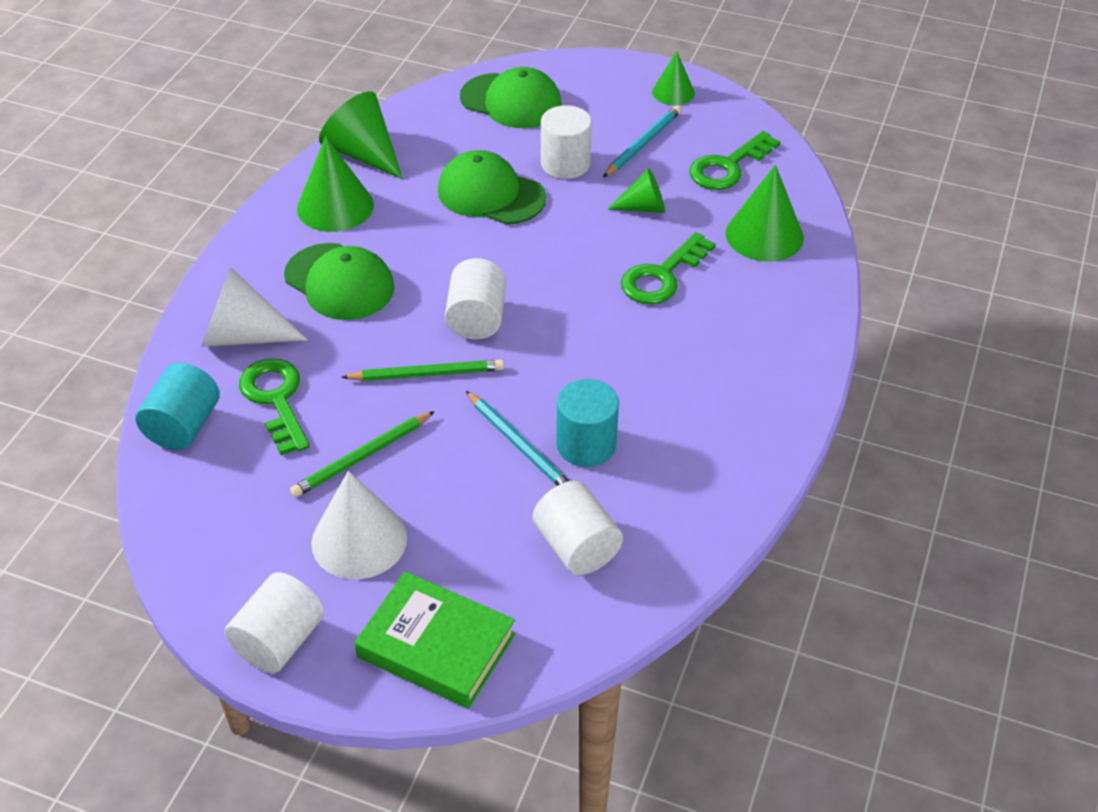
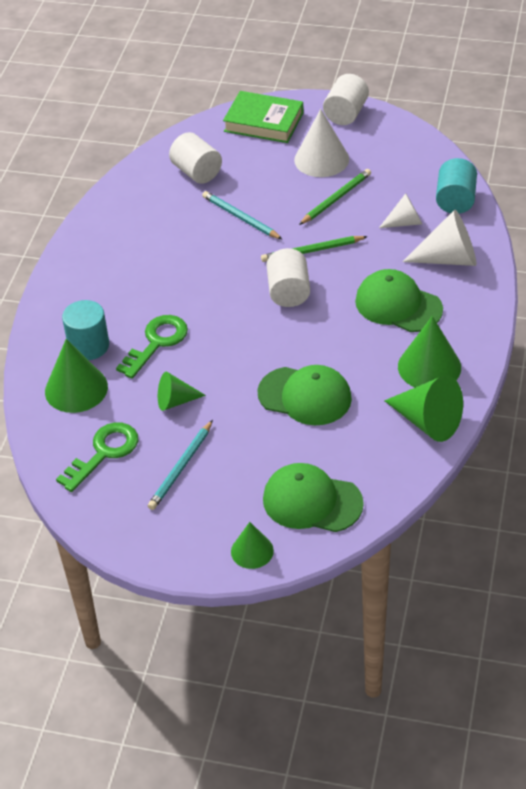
camera: 175 degrees right, 0 degrees up
(276, 400) = (405, 222): green key -> white cone
(565, 164) = (247, 436): white cylinder -> none
(586, 445) = (198, 223): turquoise cylinder -> turquoise cylinder (89, 346)
(673, 92) = (156, 536): green cone -> green cone (252, 551)

